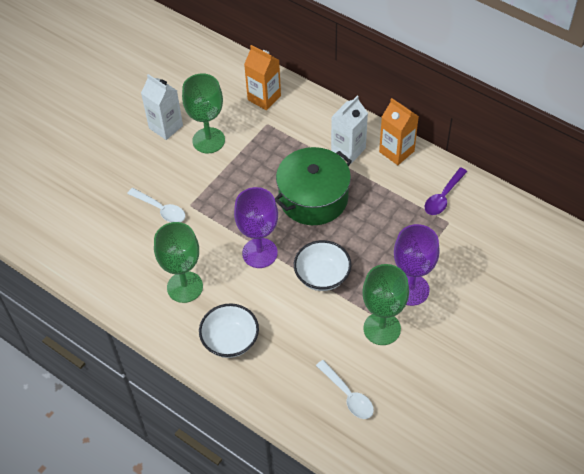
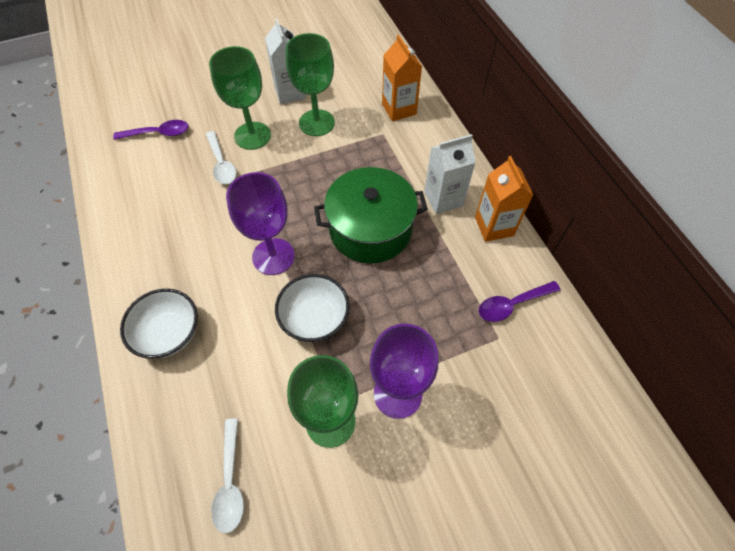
camera: 30 degrees right, 5 degrees up
(86, 213) = (158, 133): none -> purple spoon
(185, 287) = (177, 250): green goblet -> green goblet (252, 136)

